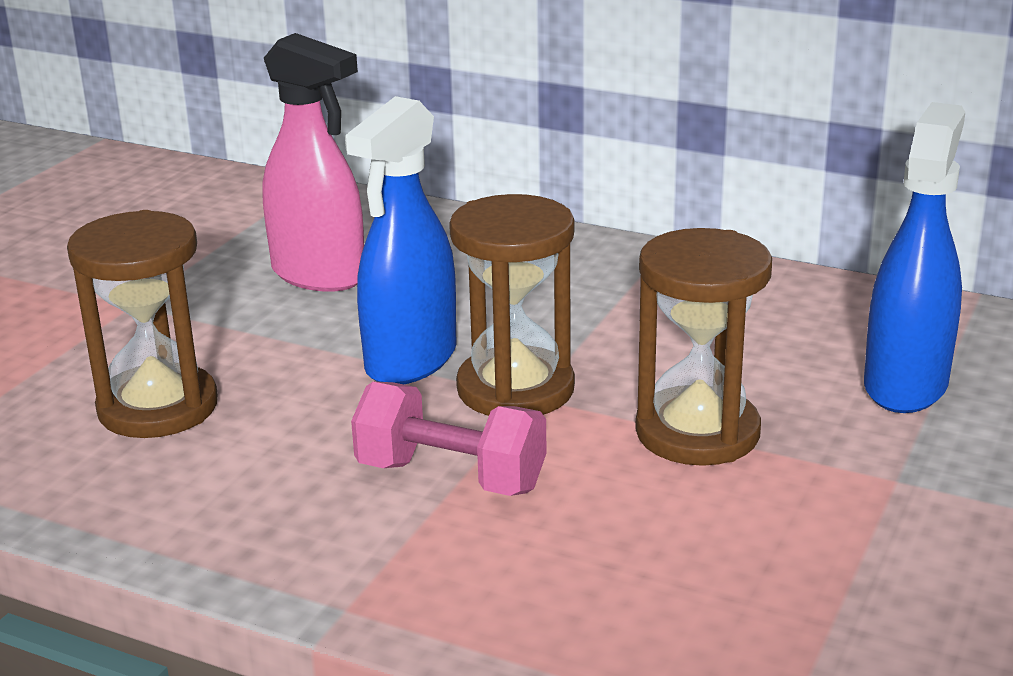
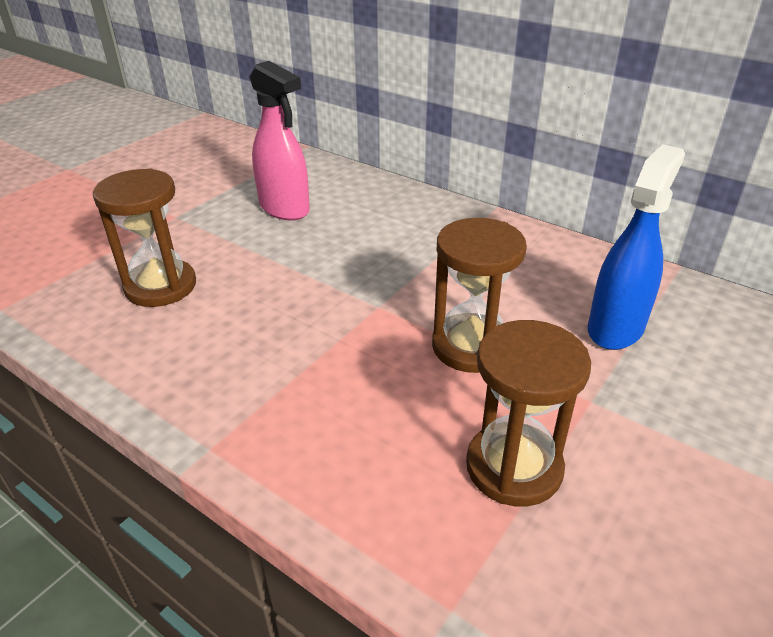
camera: 10 degrees right, 10 degrees up
(410, 360) = (315, 272): blue spray bottle -> none
(451, 477) = (309, 358): pink dumbbell -> none
(515, 389) = (369, 300): brown hourglass -> brown hourglass (514, 467)

